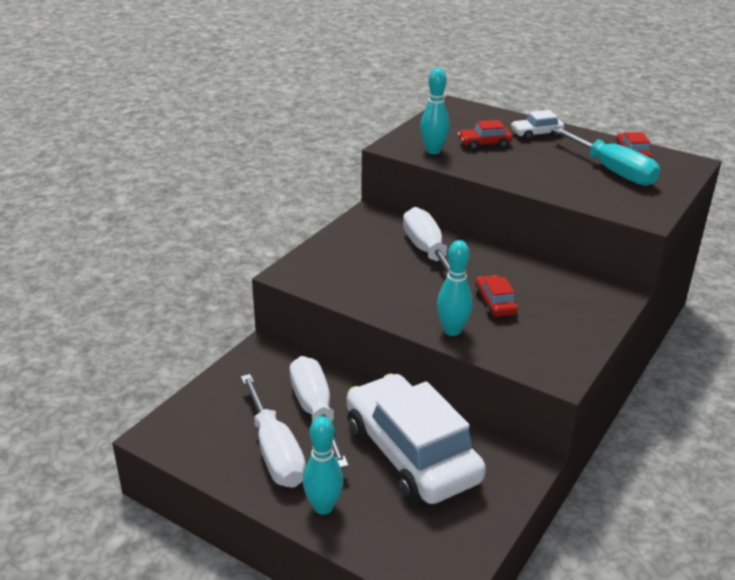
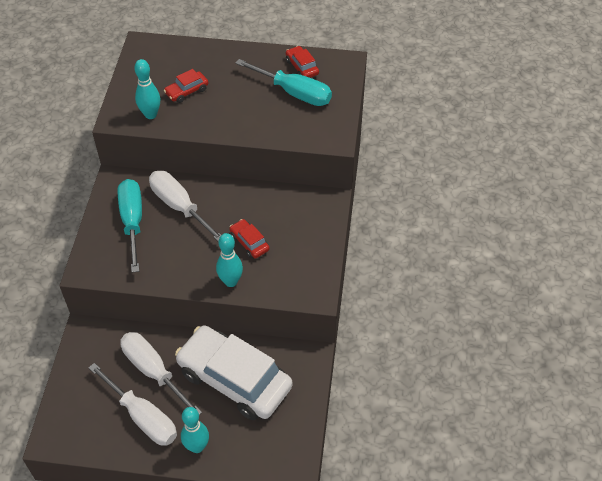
camera: 25 degrees left, 20 degrees up
(367, 250) = (132, 221): none -> turquoise screwdriver
(536, 134) = (222, 63): white car -> none

